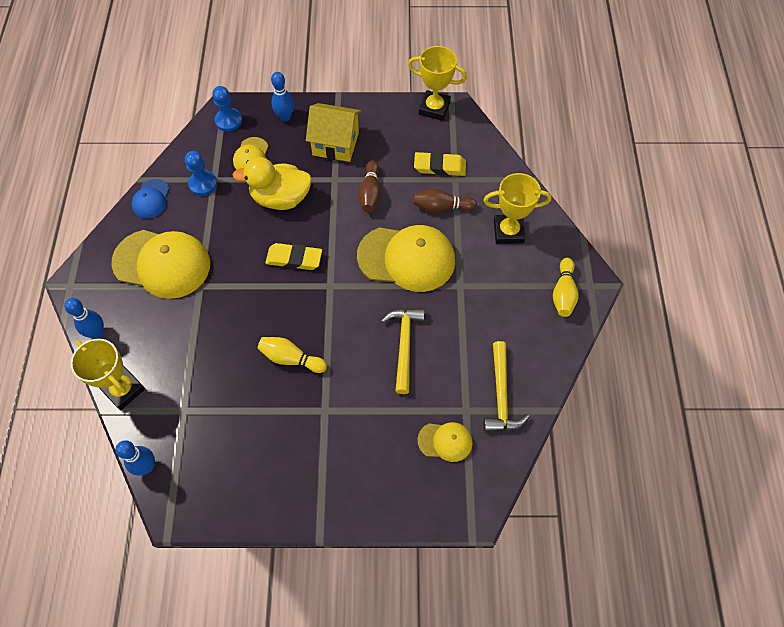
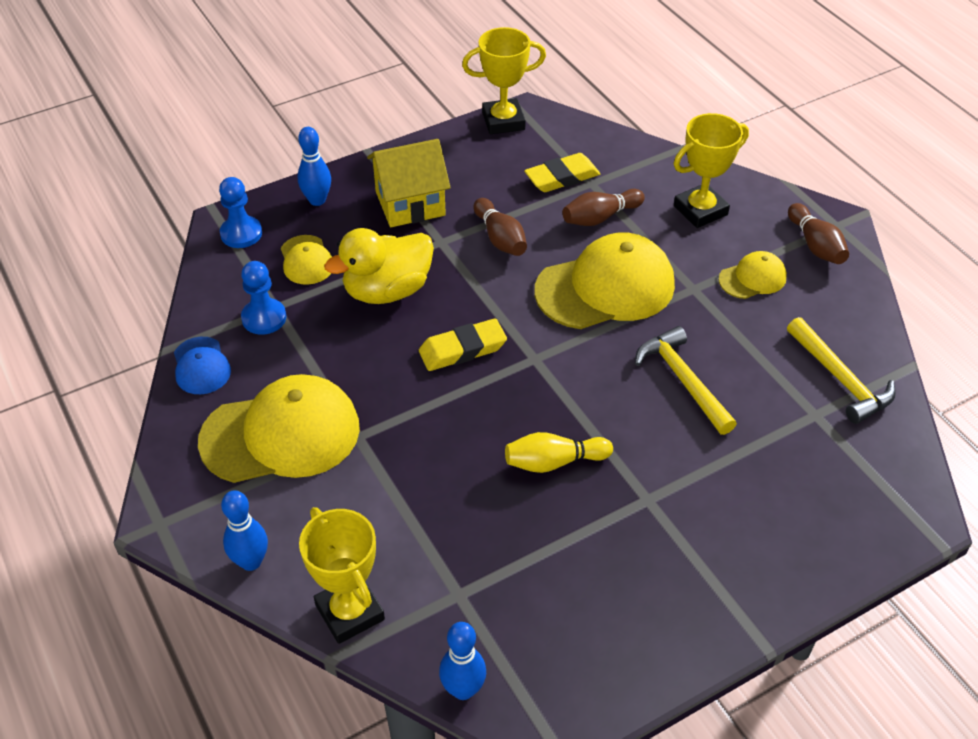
camera: 30 degrees left, 15 degrees down
(123, 389) = (350, 612): yellow trophy -> yellow trophy turned 45 degrees clockwise
(445, 441) = (821, 459): yellow cap -> yellow cap (752, 278)
(563, 293) = (815, 245): yellow bowling pin -> brown bowling pin

